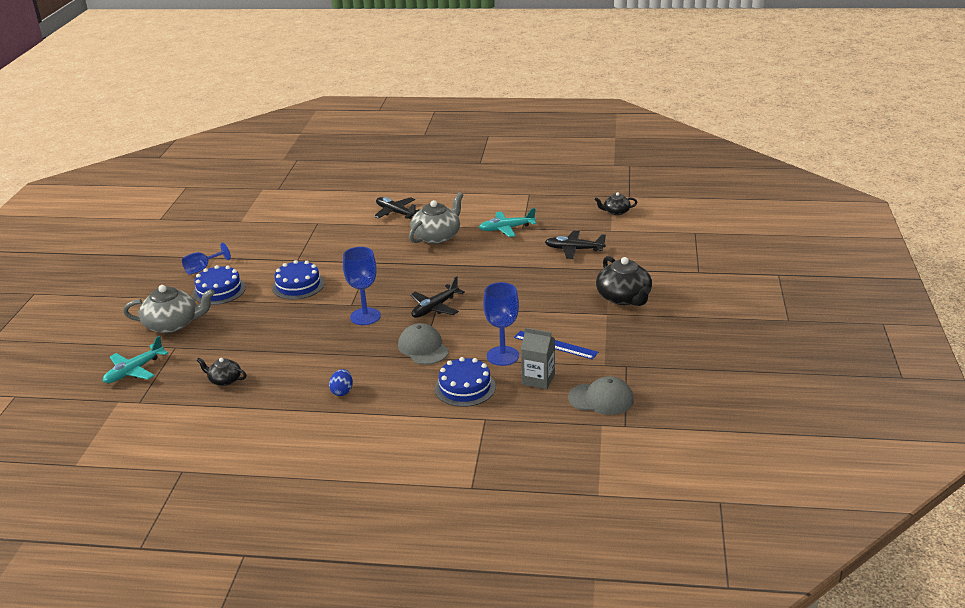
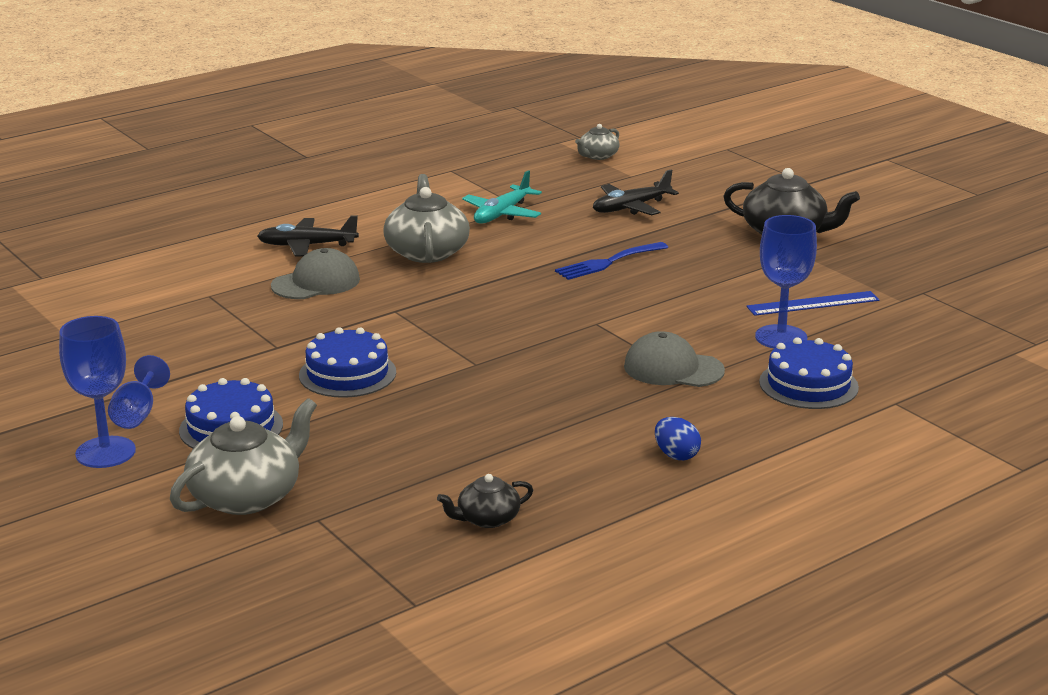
camera: 45 degrees left, 5 degrees down
(134, 371) = (317, 575): turquoise plane -> none
(365, 316) = (525, 368): blue goblet -> blue goblet (105, 452)
(435, 307) = (595, 324): black plane -> none
(503, 277) = (608, 262): none -> blue fork
(538, 379) = (866, 342): grey carton -> none
(601, 399) = (964, 331): grey cap -> grey cap (316, 283)
(616, 211) = (597, 156): black teapot -> grey teapot

